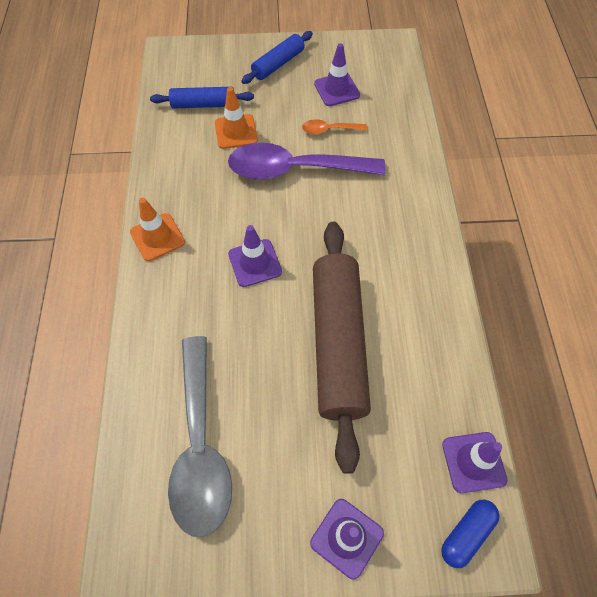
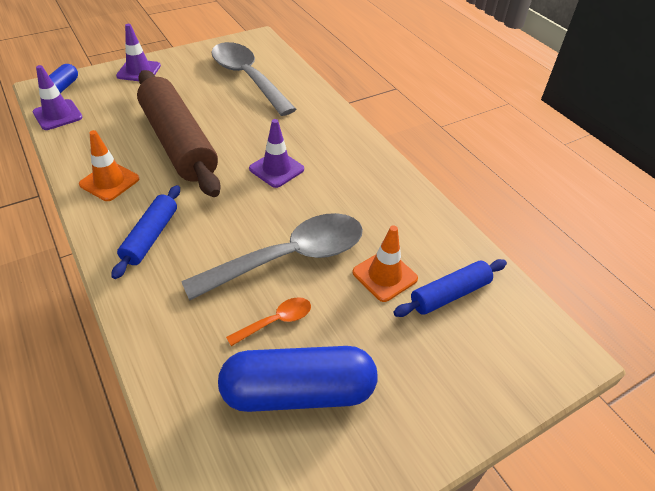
camera: 150 degrees right, 15 degrees down
(157, 237) = (372, 161): orange traffic cone -> orange traffic cone (109, 181)
(278, 64) = (409, 402): blue rolling pin -> blue rolling pin (150, 236)
(294, 170) = (290, 257): purple spoon -> grey spoon
(336, 89) = (298, 391): purple traffic cone -> blue capsule

